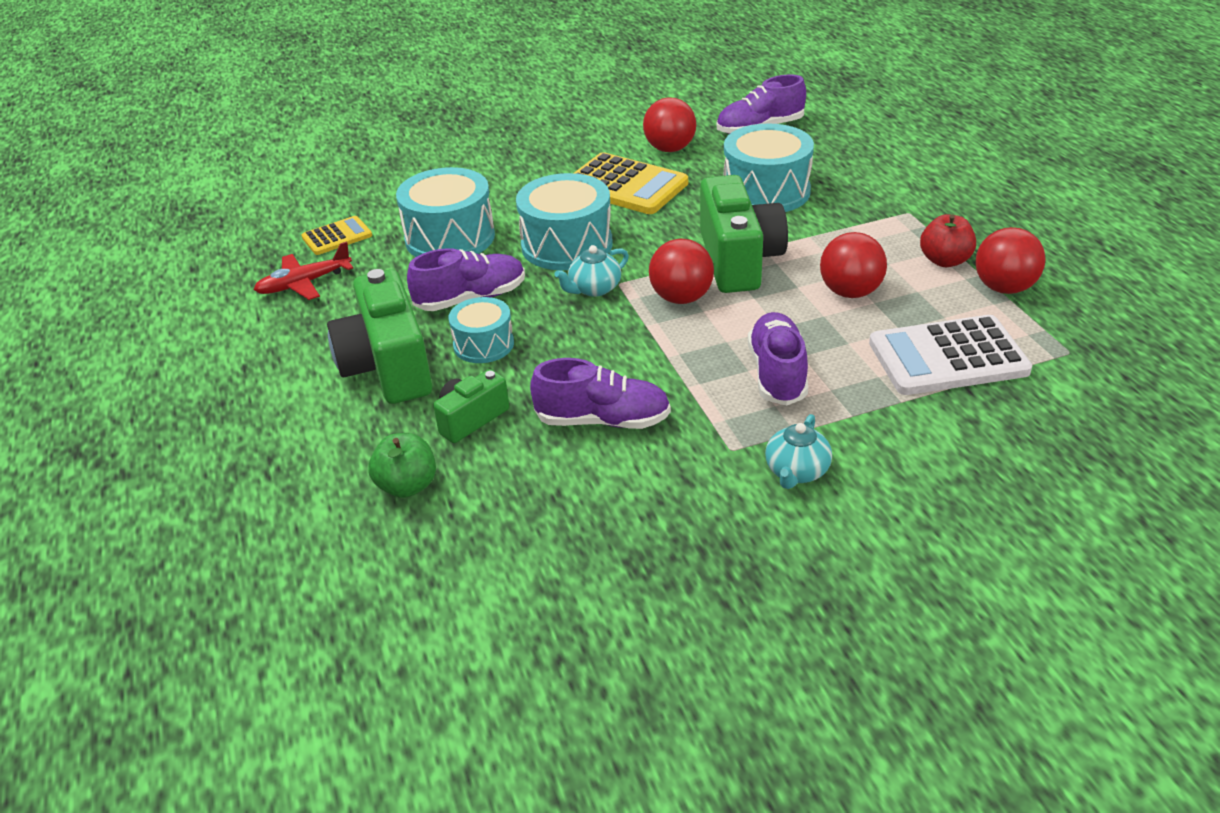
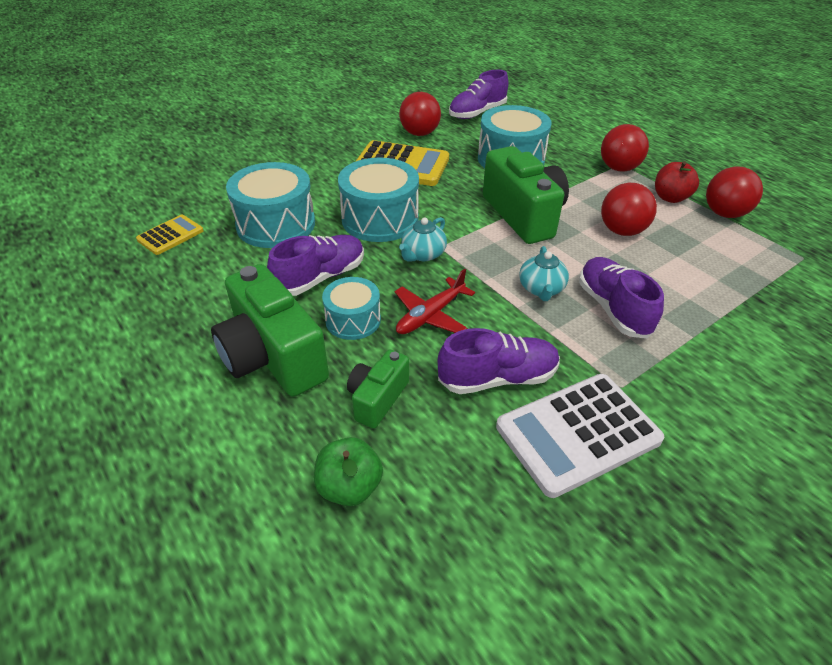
camera: 20 degrees left, 5 degrees up
(304, 283) = (156, 284): red plane -> red plane (431, 315)
(681, 298) = (498, 253): red ball -> red ball (618, 168)
(796, 471) = (686, 398): turquoise teapot -> turquoise teapot (541, 289)
(948, 357) = (726, 274): white calculator -> white calculator (578, 433)

